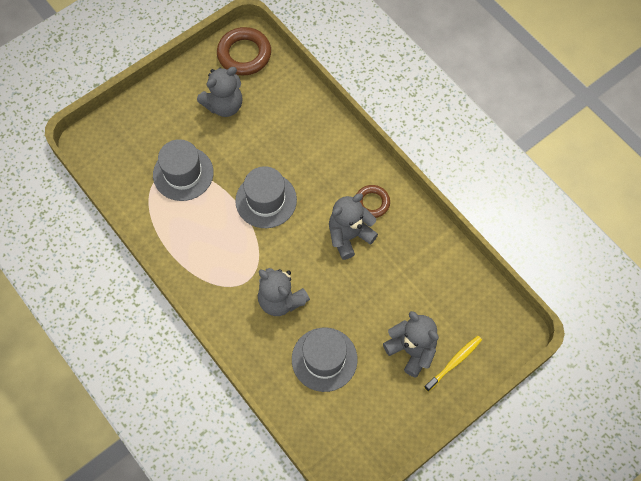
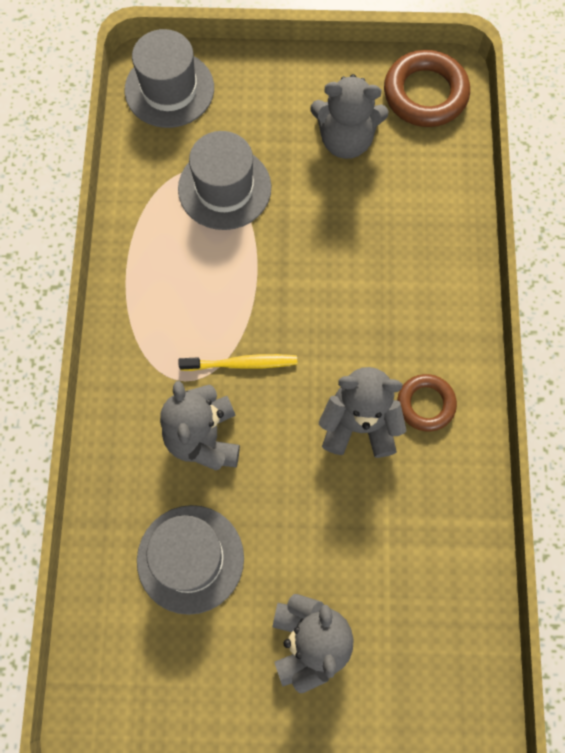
camera: 40 degrees right, 5 degrees up
(266, 200) = (294, 297): grey hat -> grey hat (169, 89)
(454, 362) = (351, 708): yellow toothbrush -> yellow toothbrush (241, 363)

